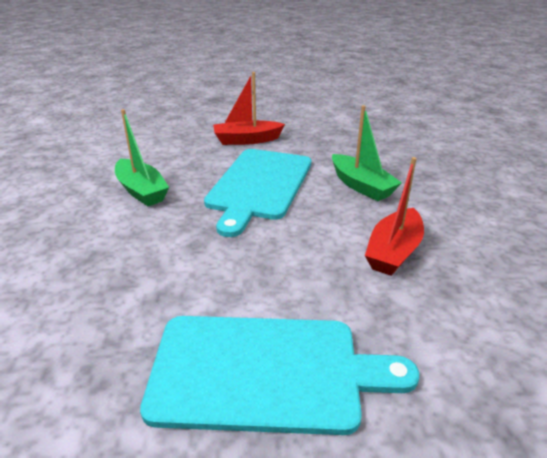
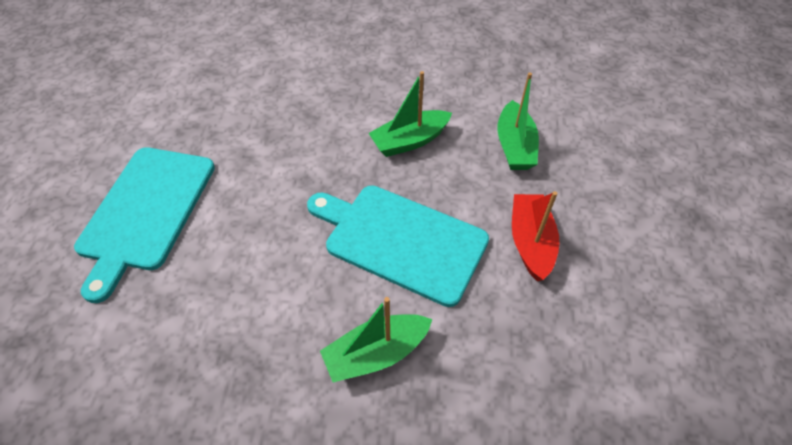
camera: 100 degrees right, 20 degrees up
(152, 147) = (514, 146): none -> green boat
(393, 252) = (234, 341): red boat -> none

